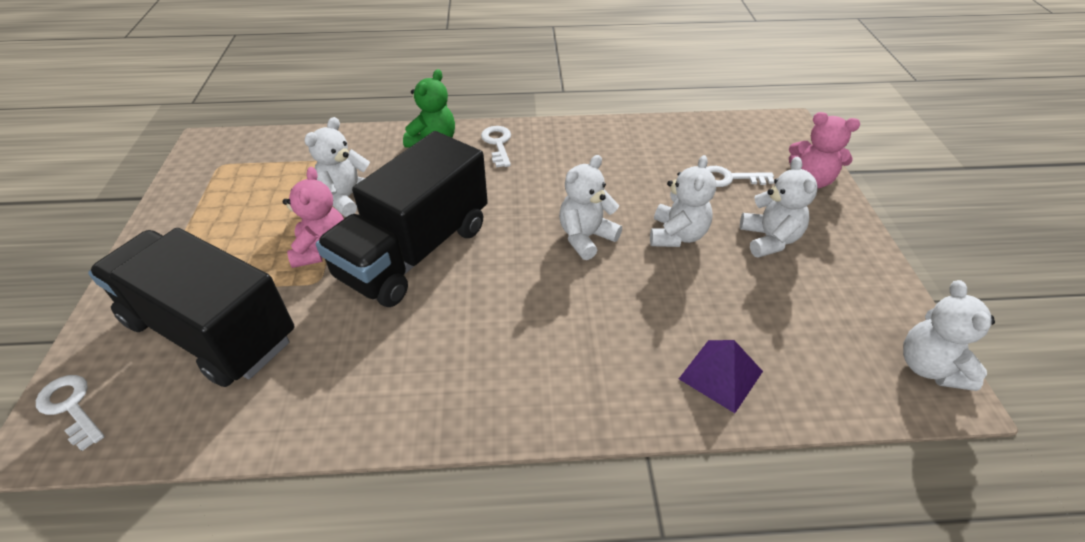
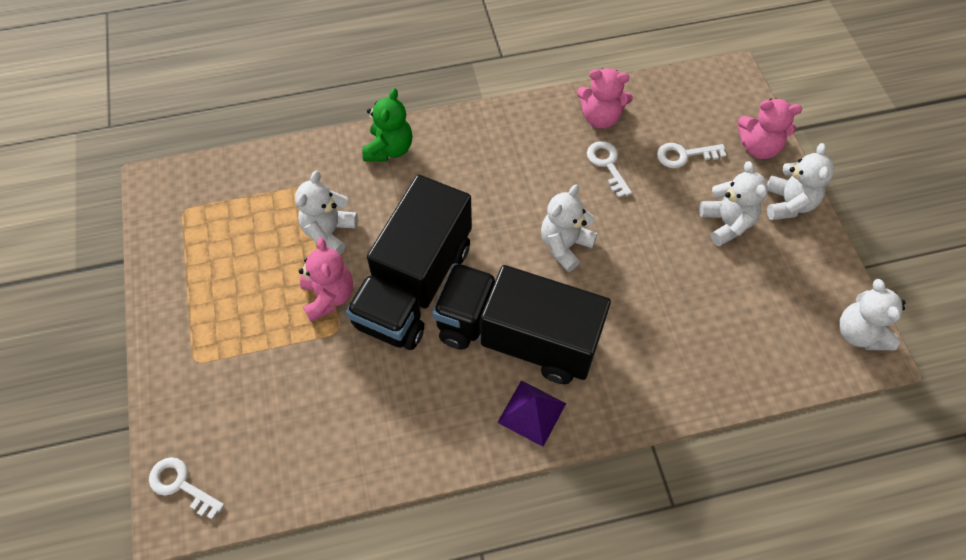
camera: 10 degrees left, 15 degrees up
(211, 330) = (264, 396): black truck -> black truck (517, 337)
(497, 144) = (454, 142): white key -> white key (607, 165)
(647, 141) = (600, 117): none -> pink teddy bear
(677, 235) = (645, 231): white teddy bear -> white teddy bear (788, 204)
(720, 375) = (699, 367): purple pyramid -> purple pyramid (531, 413)

